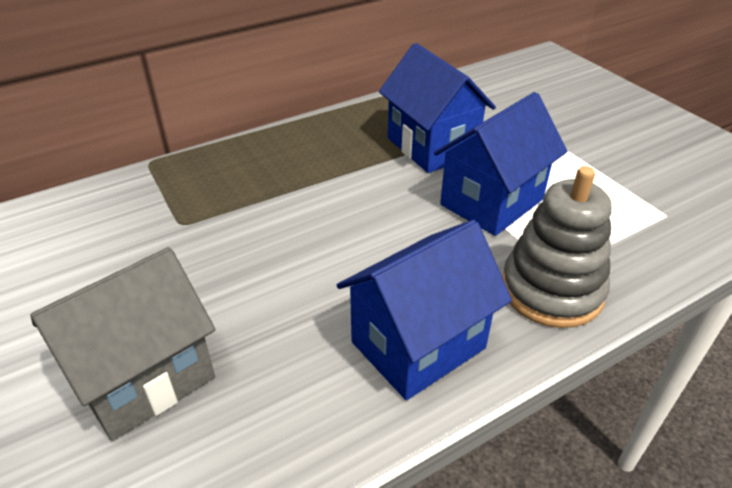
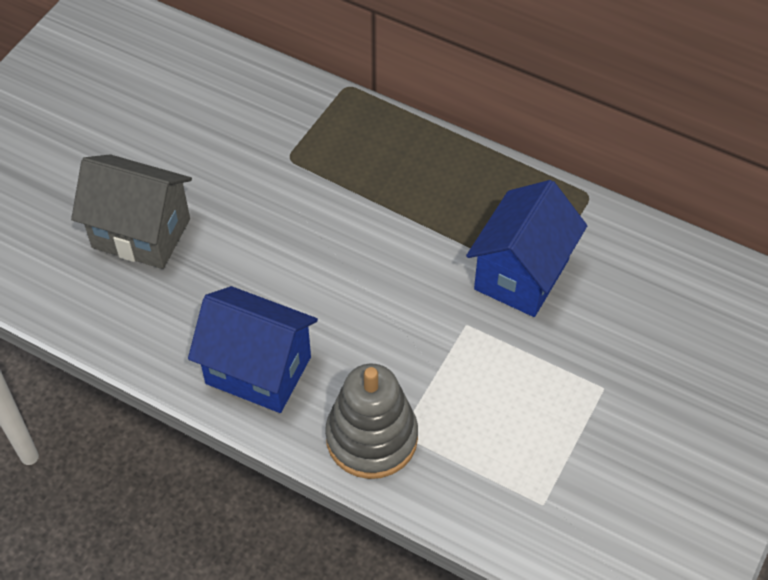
camera: 60 degrees right, 15 degrees up
(492, 202) = (464, 355): blue house -> none

